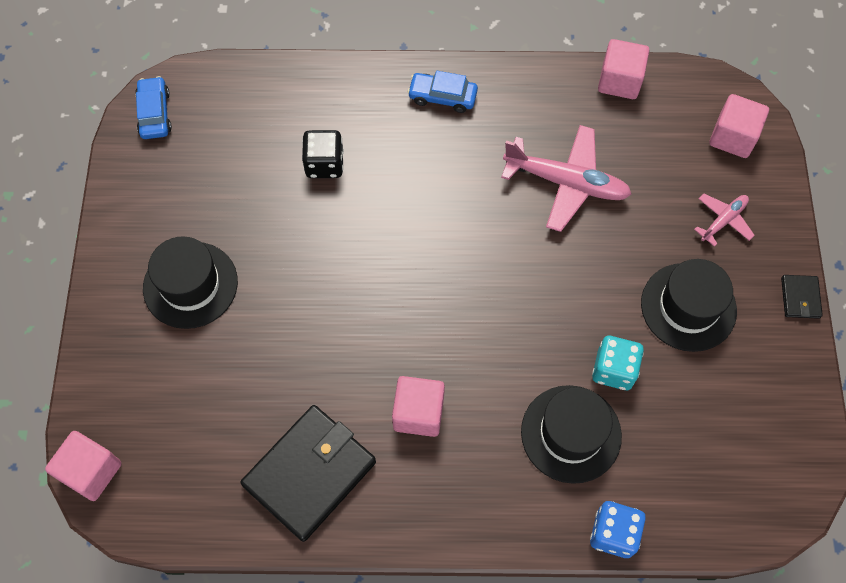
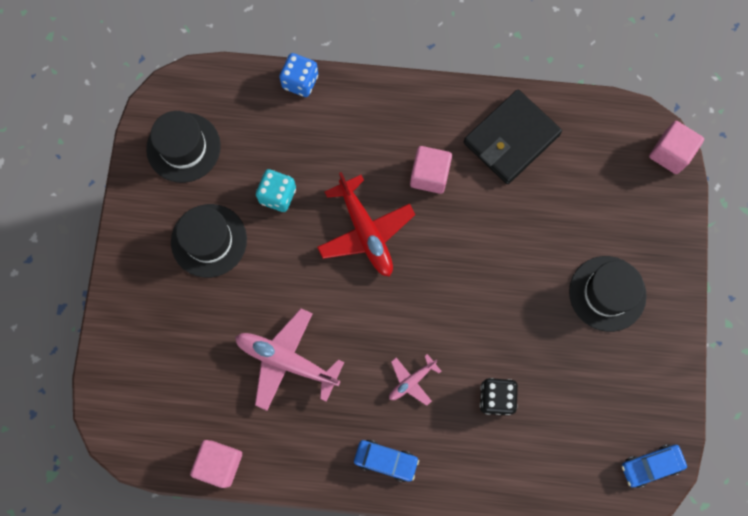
camera: 175 degrees left, 10 degrees up
(155, 113) = (651, 465): blue car -> blue car turned 75 degrees clockwise
(494, 333) = (365, 232): none -> red plane
(571, 433) = (318, 151): black hat -> black hat (183, 147)
(723, 220) = (161, 313): pink plane -> pink plane (411, 381)
(732, 137) = (131, 393): pink cube -> none
(800, 298) = (118, 240): black wallet -> none

